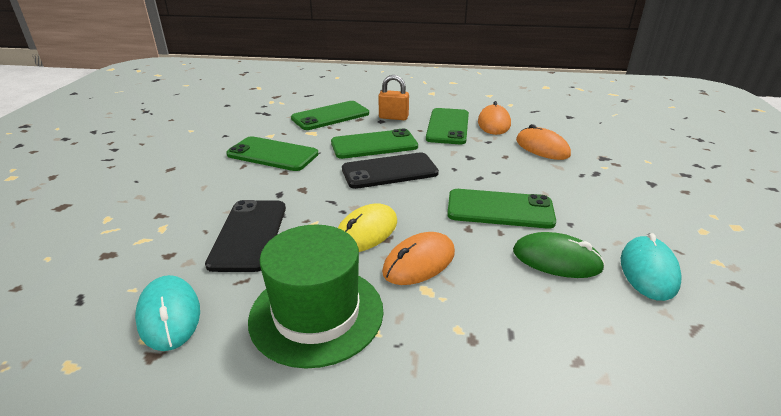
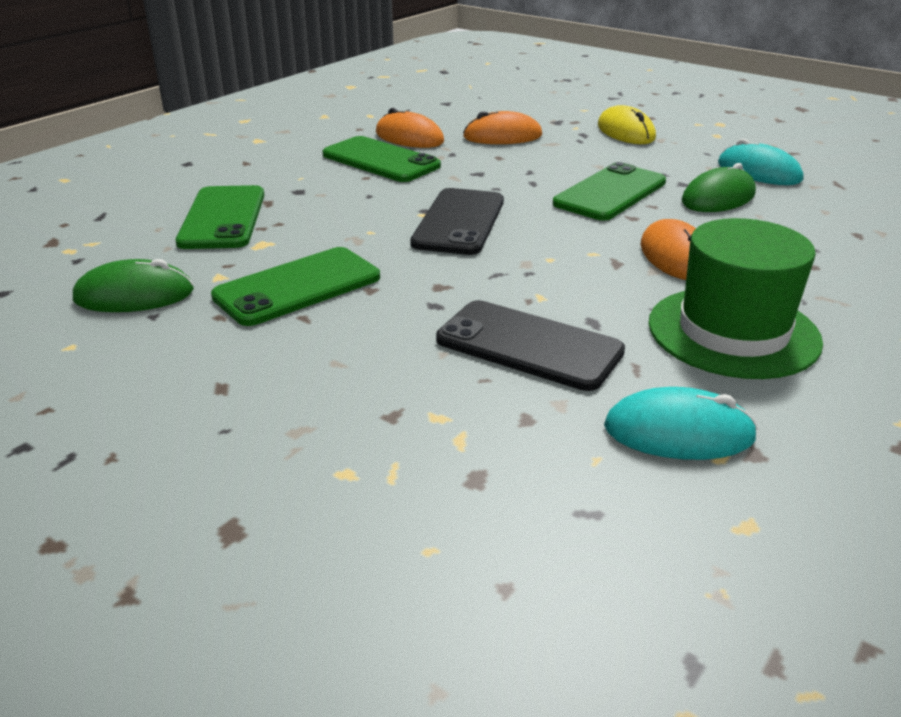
camera: 60 degrees left, 0 degrees up
(240, 126) = (134, 295): none -> green mouse
(366, 232) = (592, 269): yellow mouse -> yellow mouse (625, 132)
(374, 145) = (370, 213): green phone -> none
(393, 117) = (301, 181): orange padlock -> none

